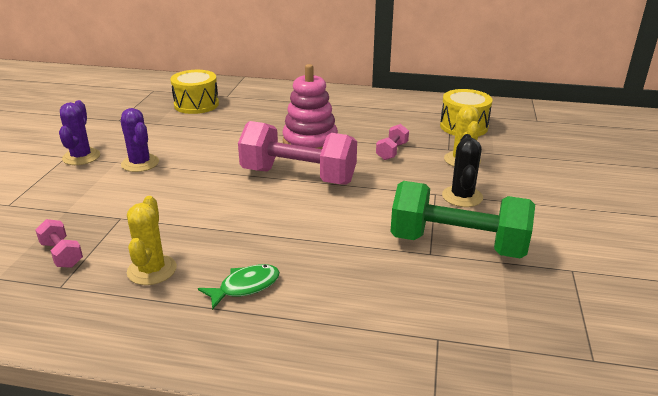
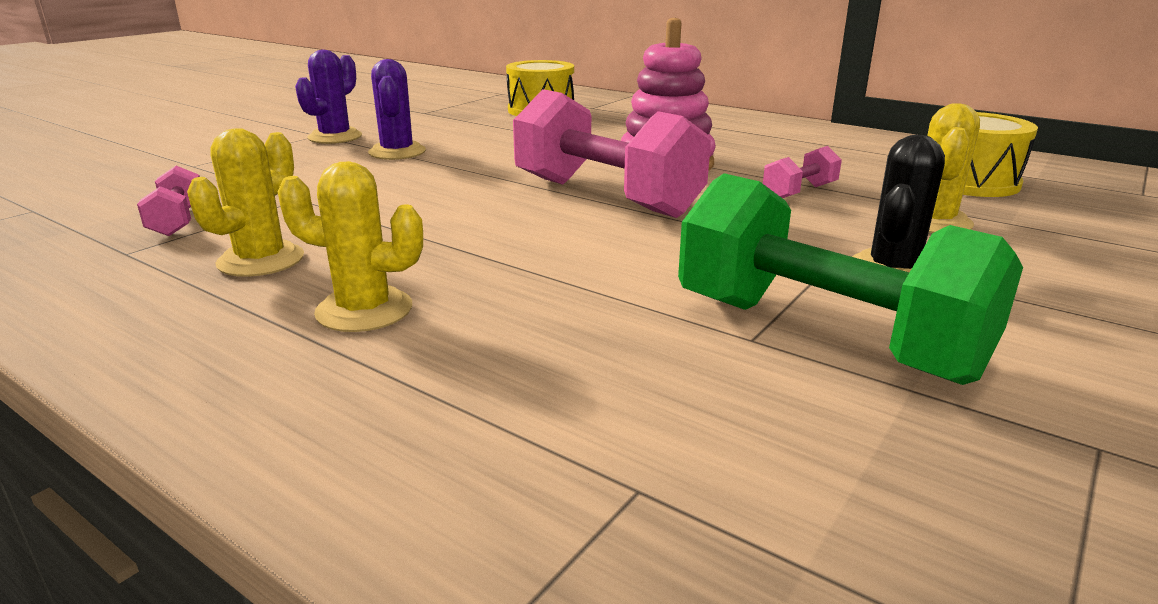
camera: 25 degrees right, 5 degrees down
(245, 287) = (364, 310): green fish -> yellow cactus

